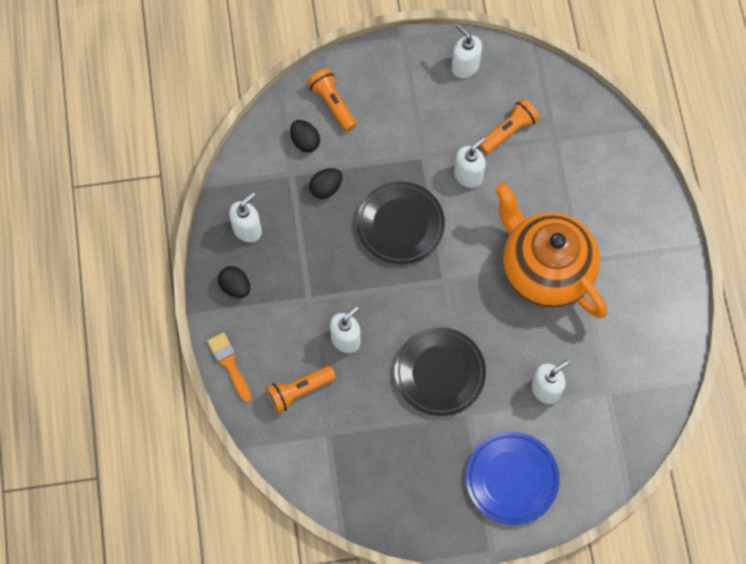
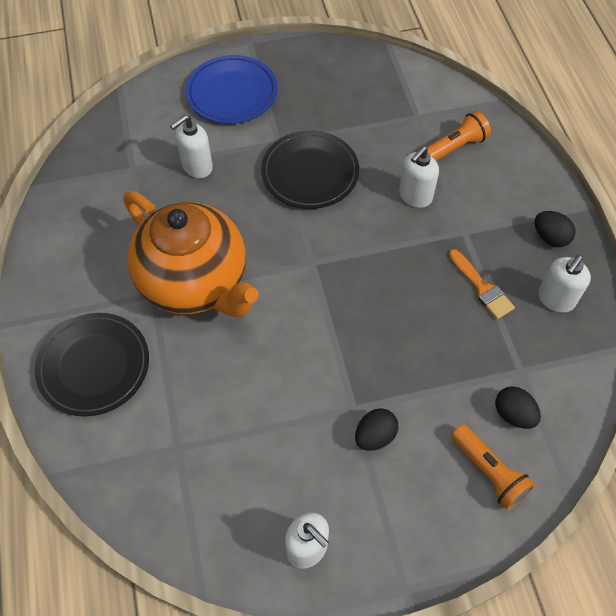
camera: 175 degrees right, 10 degrees down
(229, 364) = (533, 165): orange brush -> orange brush (481, 287)
(326, 188) = (472, 355): black egg -> black egg (375, 436)
(400, 225) = (372, 319): black plate -> black plate (94, 366)
(468, 175) = (292, 386): white soap dispenser -> none
(508, 131) = (241, 452): orange flashlight -> none

